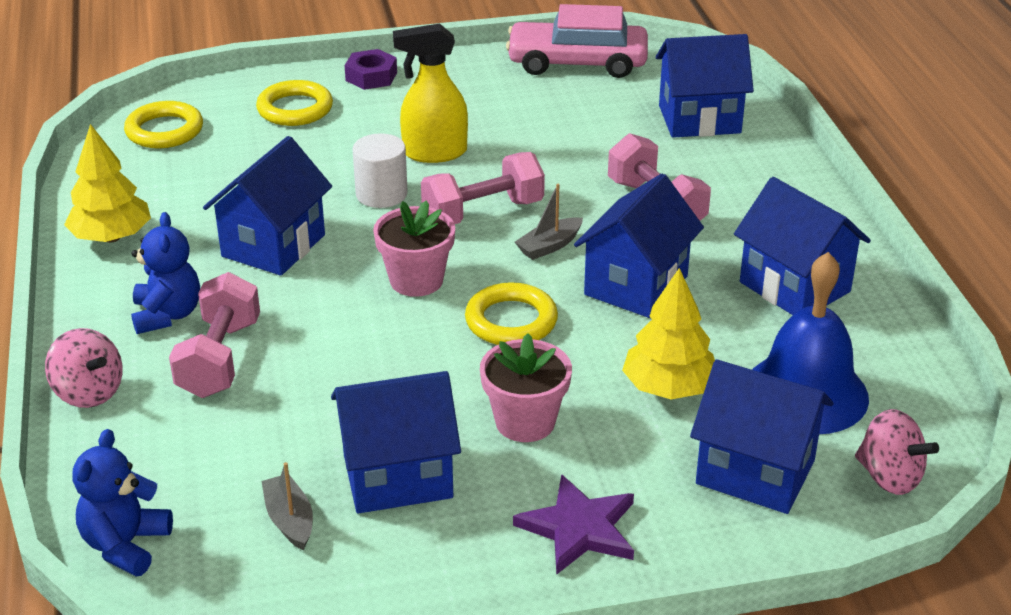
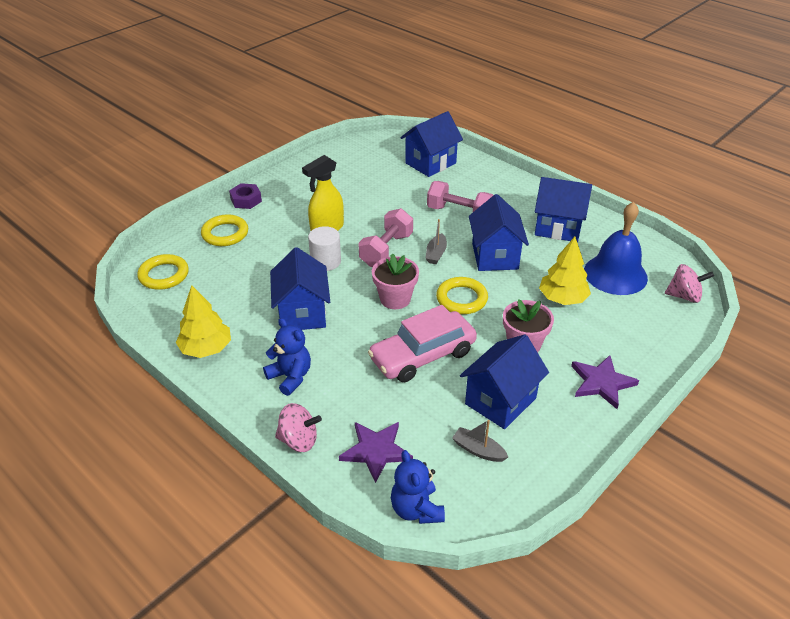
camera: 35 degrees left, 5 degrees up
(162, 452) = (376, 451): none -> purple star
(219, 359) = (346, 386): pink dumbbell -> none
(577, 63) = (342, 155): pink car -> pink car (422, 355)
(755, 472) = (637, 320): blue house -> none

